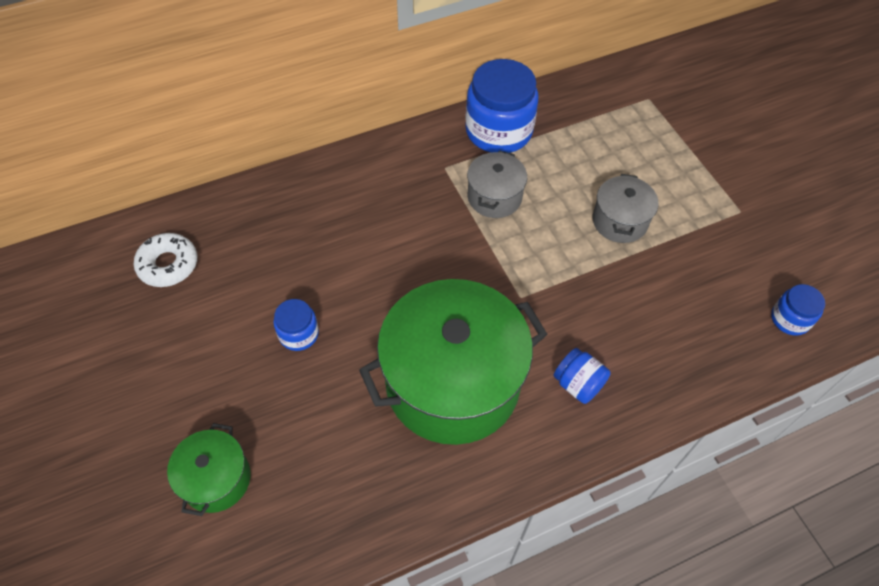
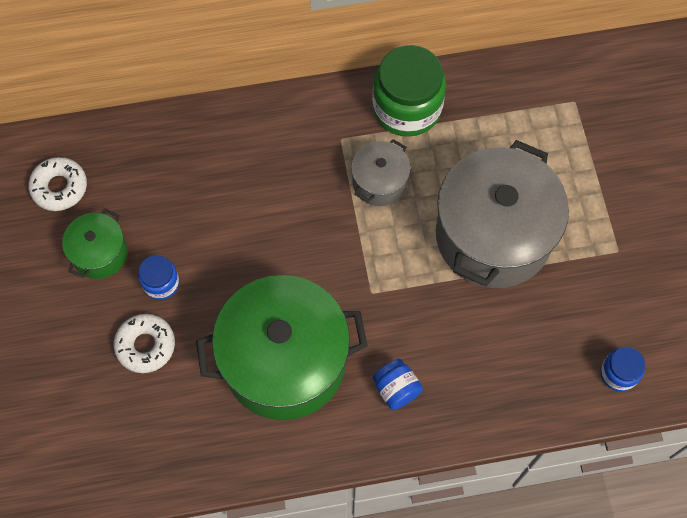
camera: 15 degrees right, 10 degrees up
(216, 479) = (64, 399): green pot -> green pot (100, 253)
(297, 400) = (145, 345): none -> white donut
(498, 131) = (407, 108): blue jar -> green jar
(619, 221) = (493, 235): grey pot -> grey pot, size x2.10

